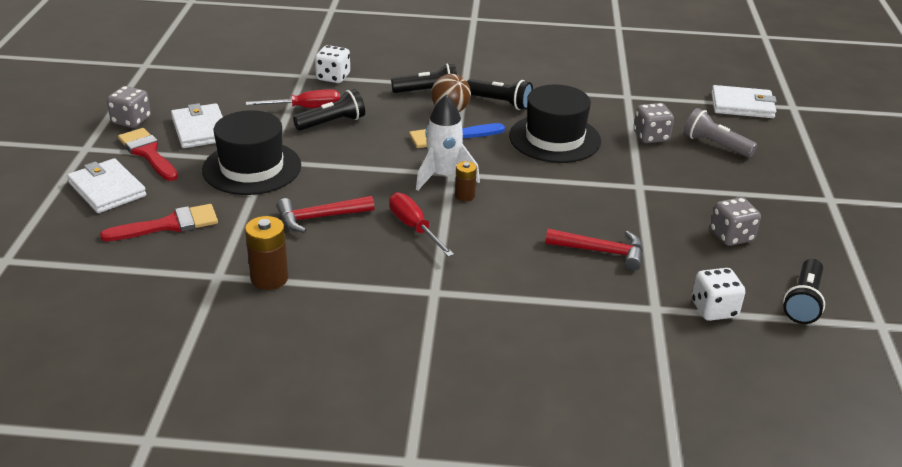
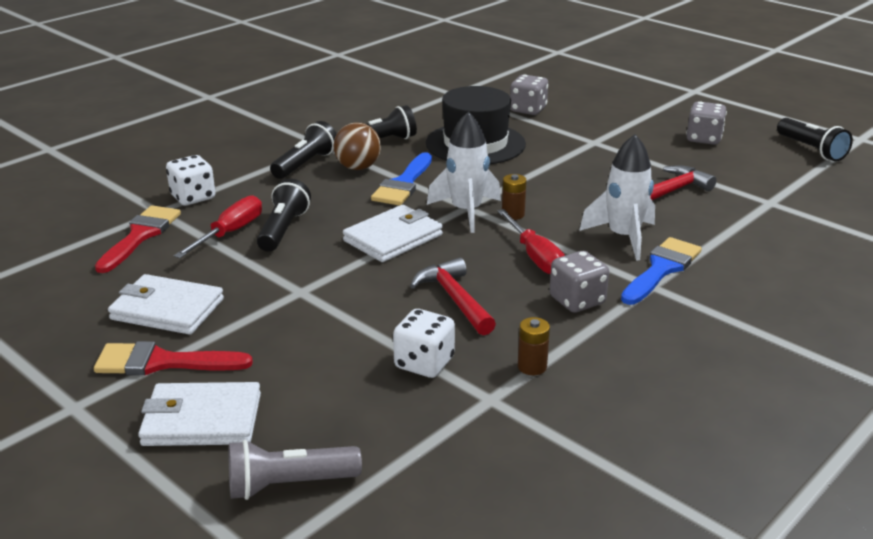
camera: 50 degrees left, 5 degrees down
(131, 121) = (65, 350): grey dice -> grey dice (577, 301)
(169, 225) = (346, 398): red brush -> red brush (140, 236)
(252, 168) = (302, 305): black hat -> none
(269, 278) = (532, 367): brown battery -> brown battery, size x0.61
(319, 217) = (454, 299): red hammer -> red hammer turned 135 degrees clockwise
(414, 227) = (535, 257): red screwdriver -> red screwdriver turned 120 degrees counterclockwise
(464, 288) = (661, 269): none -> blue brush
(492, 255) = (623, 237): none -> white rocket
(714, 309) = (792, 182): white dice -> white dice (424, 363)
(715, 145) = (573, 94): grey flashlight -> grey flashlight (289, 485)
(742, 105) = (531, 64): white wallet -> white wallet (393, 238)

